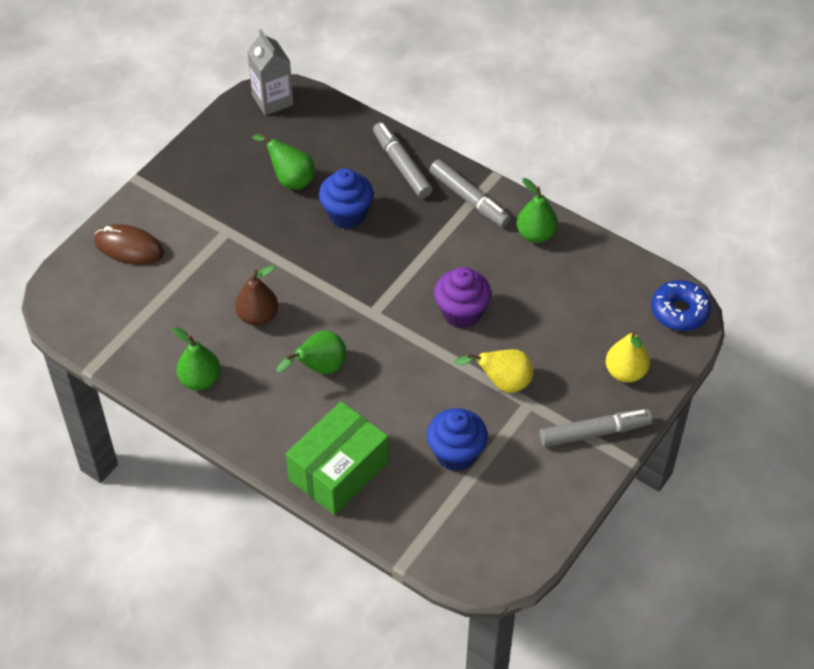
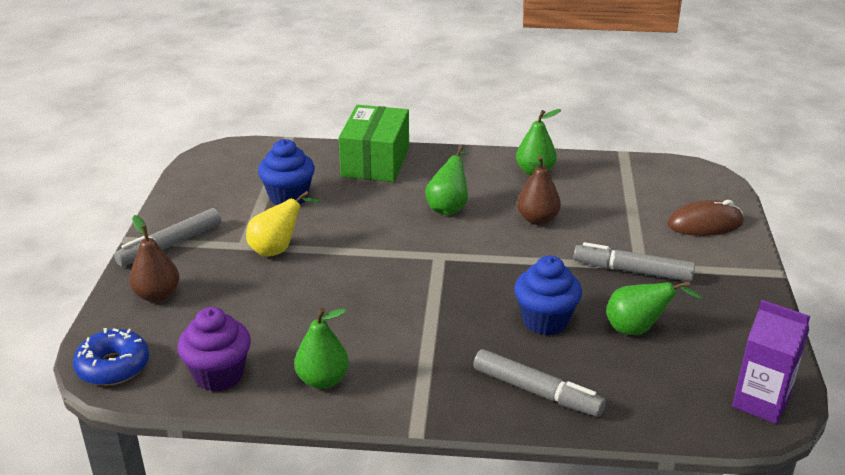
camera: 150 degrees right, 20 degrees down
(272, 100) = (761, 402): grey carton -> purple carton
(461, 312) = (354, 284): purple cupcake -> purple cupcake (219, 375)
(469, 199) = (428, 387): grey marker -> grey marker (633, 271)
(625, 372) = (157, 295): yellow pear -> brown pear

